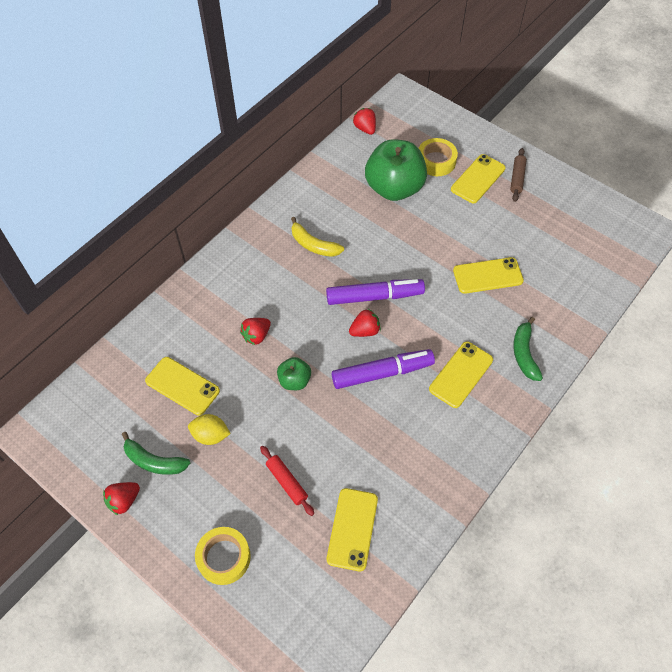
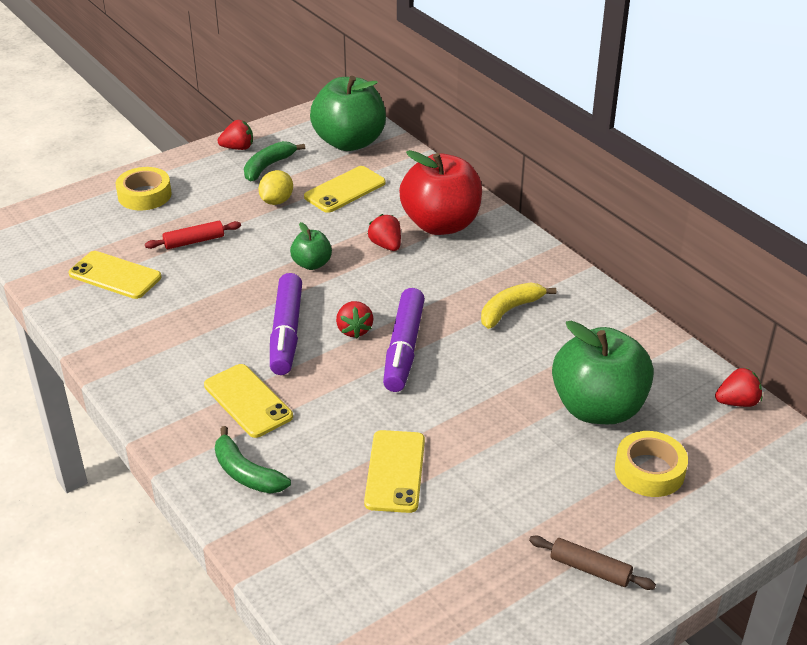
camera: 105 degrees right, 20 degrees down
(101, 404) = (349, 142): none -> green apple
(124, 501) = (238, 148): red strawberry -> red strawberry turned 105 degrees clockwise
(219, 305) = (441, 224): none -> red apple
(478, 179) = (598, 514): yellow phone -> none
(524, 353) = (246, 473): green banana -> green banana turned 150 degrees counterclockwise

